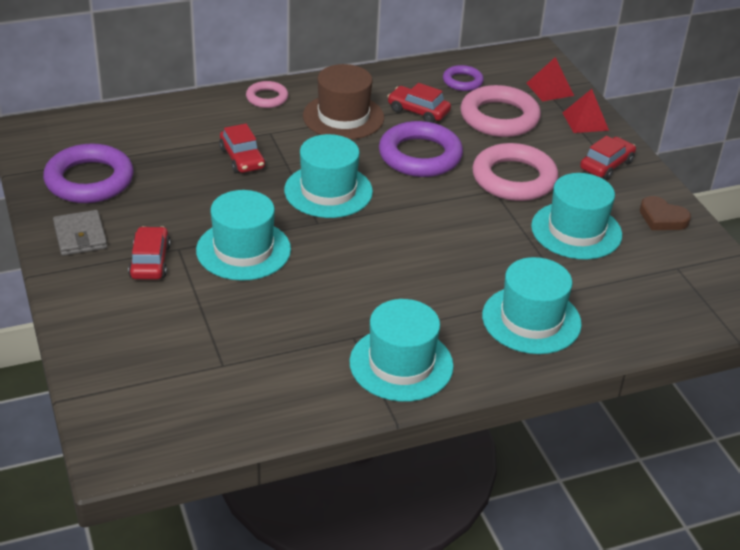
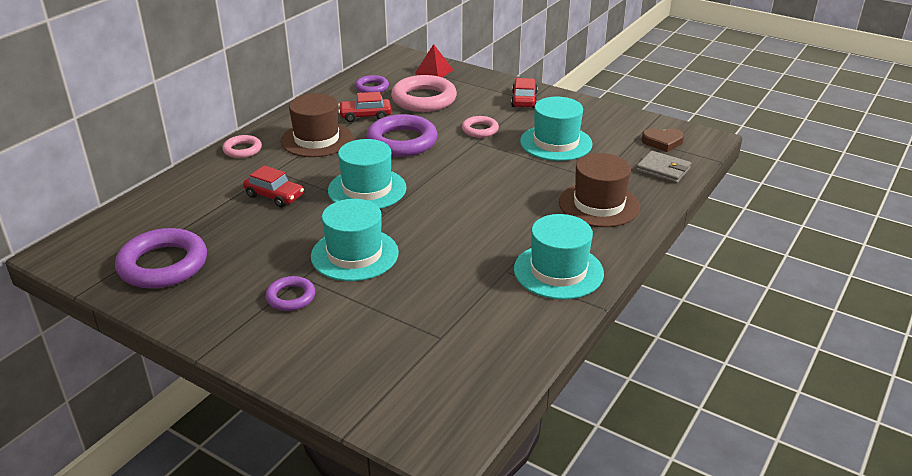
camera: 35 degrees left, 5 degrees down
(80, 236) = (207, 307): grey wallet -> grey wallet (663, 170)
(150, 261) = (291, 297): red car -> purple ring
(514, 179) = (480, 130): pink ring -> pink ring, size x0.53
(531, 320) = (599, 205): turquoise hat -> brown hat
(585, 121) = (479, 81): red pyramid -> none
(662, 218) = (593, 115): brown heart -> brown heart (662, 142)

